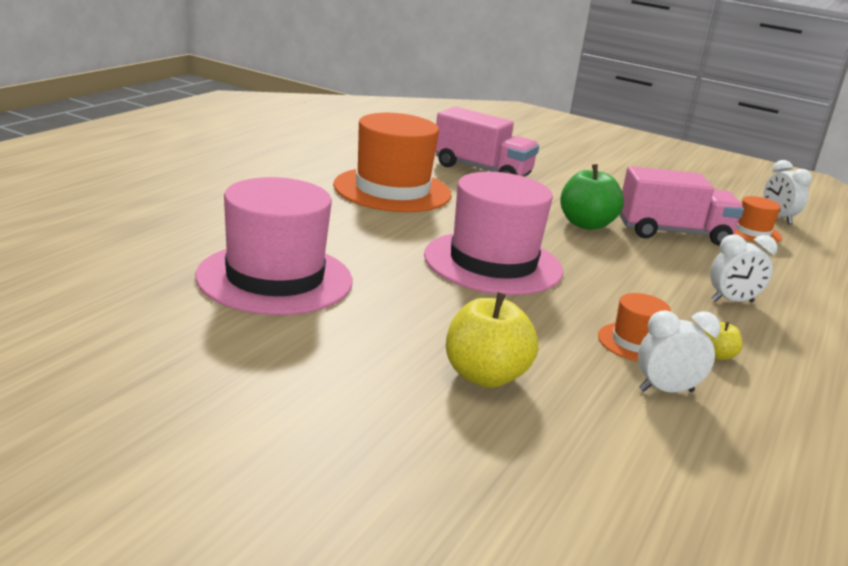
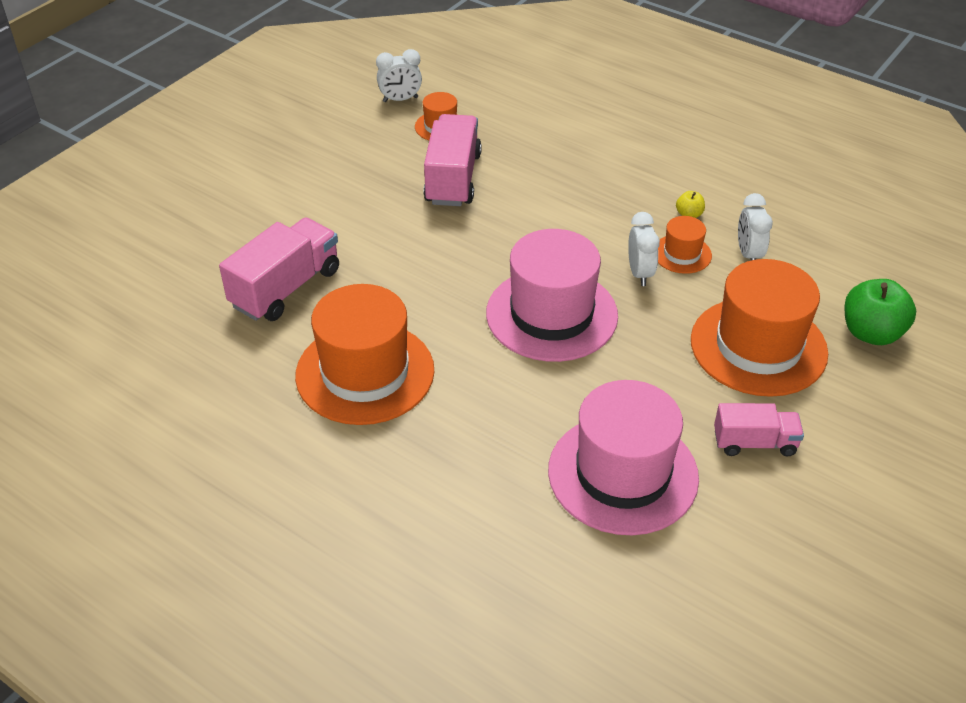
camera: 80 degrees left, 20 degrees up
(318, 354) = (754, 443): none -> pink truck
(485, 376) = (758, 346): yellow apple -> orange hat
(586, 224) = (442, 233): green apple -> green apple (871, 333)
(732, 301) = (594, 181): white clock -> white clock (640, 273)

